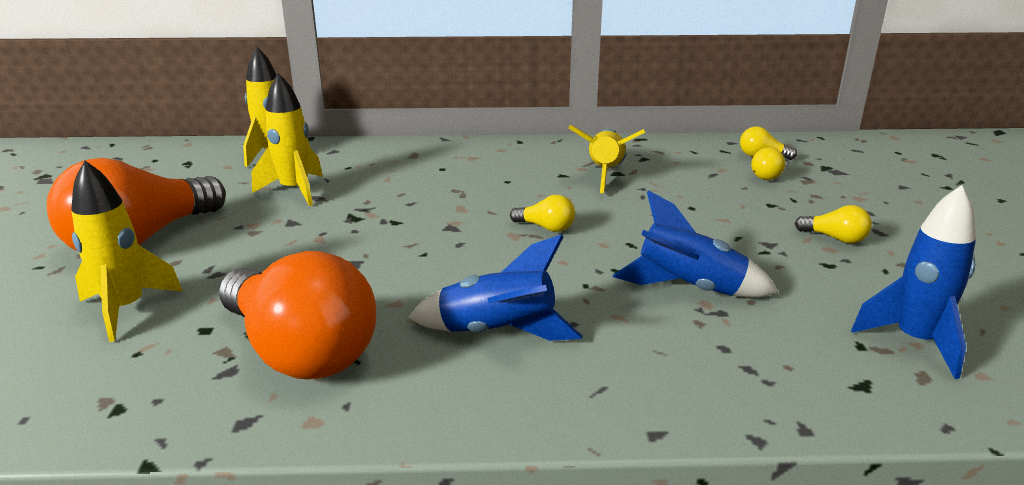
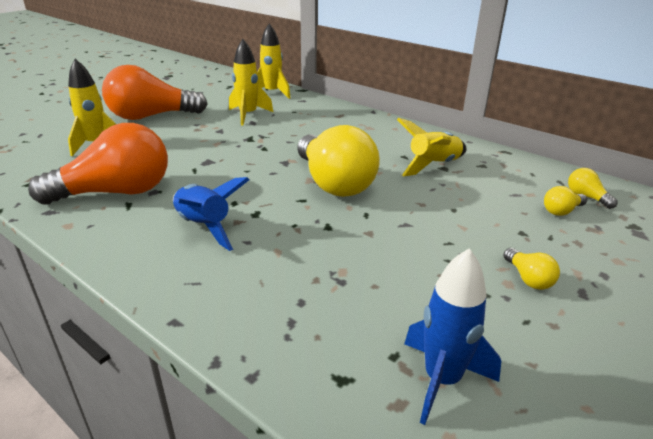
camera: 40 degrees right, 5 degrees up
(300, 351) = (116, 192): orange light bulb -> orange light bulb turned 105 degrees counterclockwise
(546, 227) = (334, 183): yellow light bulb -> yellow light bulb, size x2.47
(689, 288) = (349, 257): blue rocket -> none

